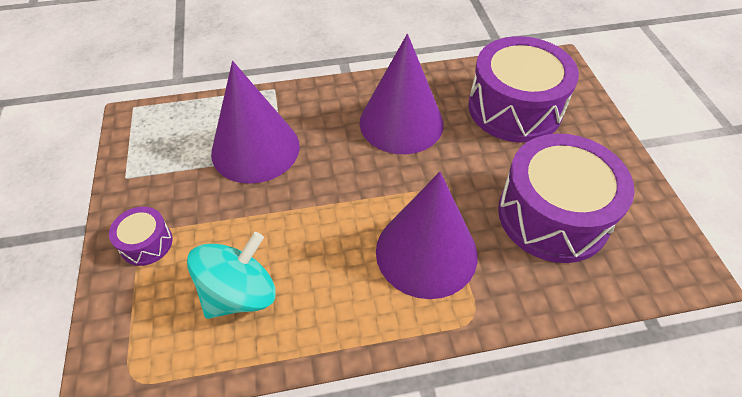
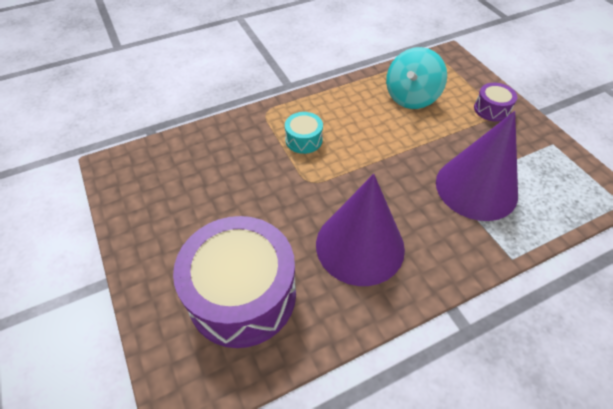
camera: 165 degrees right, 0 degrees up
(426, 252) = (304, 140): purple cone -> turquoise drum
(553, 215) = (209, 184): purple drum -> none

